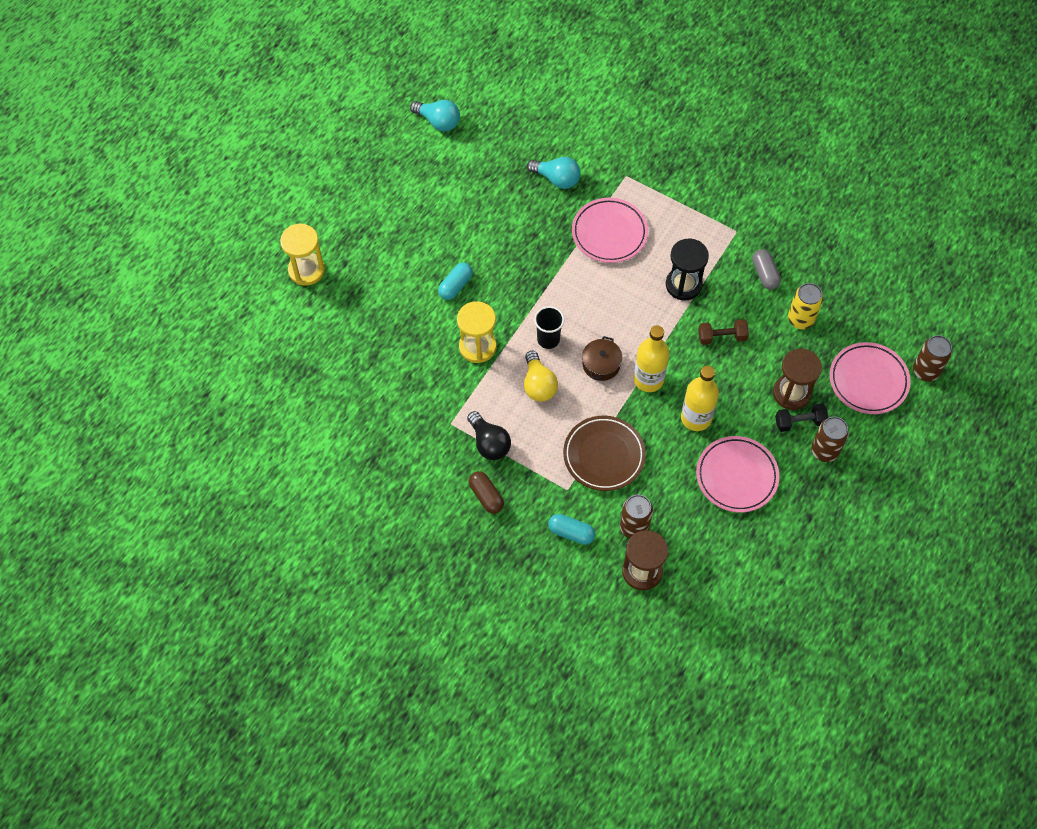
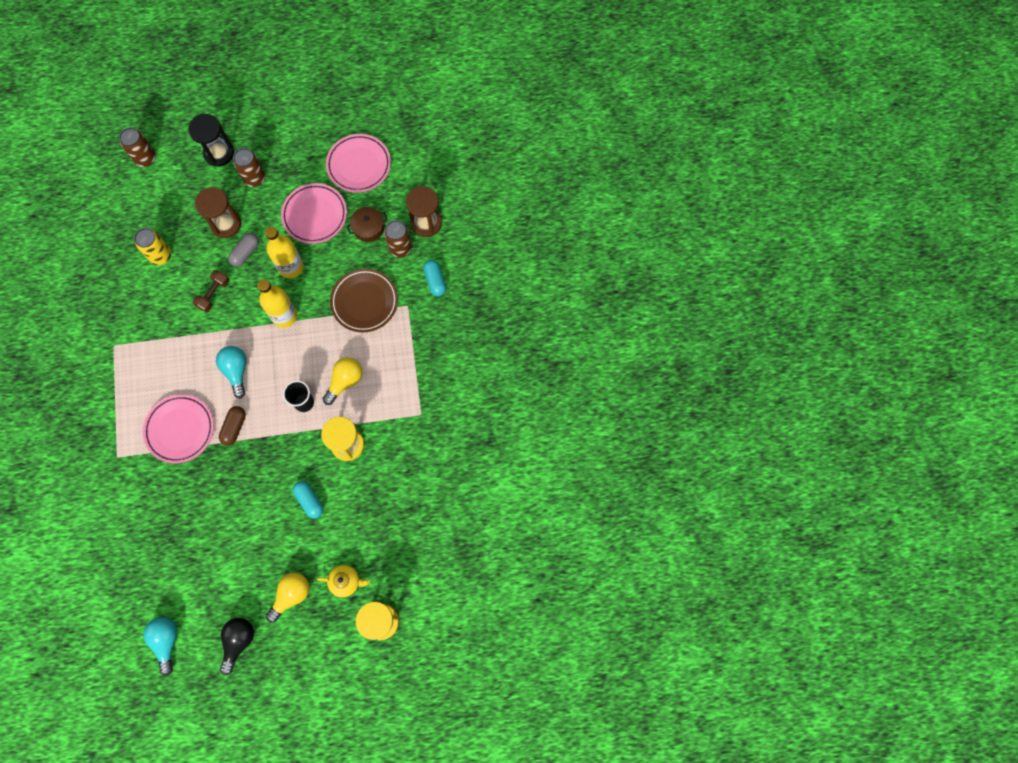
camera: 130 degrees left, 10 degrees up
(363, 267) = (346, 581): none -> yellow teapot
(390, 223) = (291, 595): none -> yellow light bulb
(455, 286) = (309, 501): turquoise capsule -> turquoise capsule turned 60 degrees clockwise
(486, 496) = (453, 350): brown capsule -> brown capsule (234, 427)
(489, 443) = (414, 378): black light bulb -> black light bulb (238, 641)
(557, 179) = (157, 504): turquoise light bulb -> turquoise light bulb (236, 371)
(601, 364) = (297, 354): brown pot -> brown pot (368, 228)
(683, 285) = (188, 348): black hourglass -> black hourglass (219, 153)
(722, 337) = (213, 294): brown dumbbell -> brown dumbbell turned 75 degrees clockwise
(765, 274) = (138, 302): grey capsule -> grey capsule (245, 253)
(799, 422) = (244, 205): black dumbbell -> none
(868, 380) = (179, 186): pink plate -> pink plate (359, 165)

